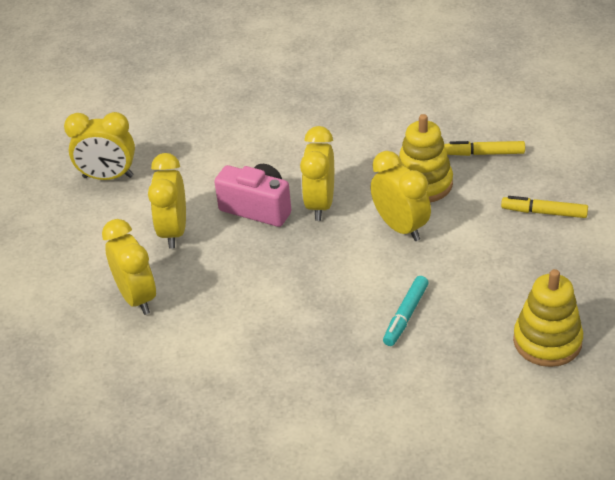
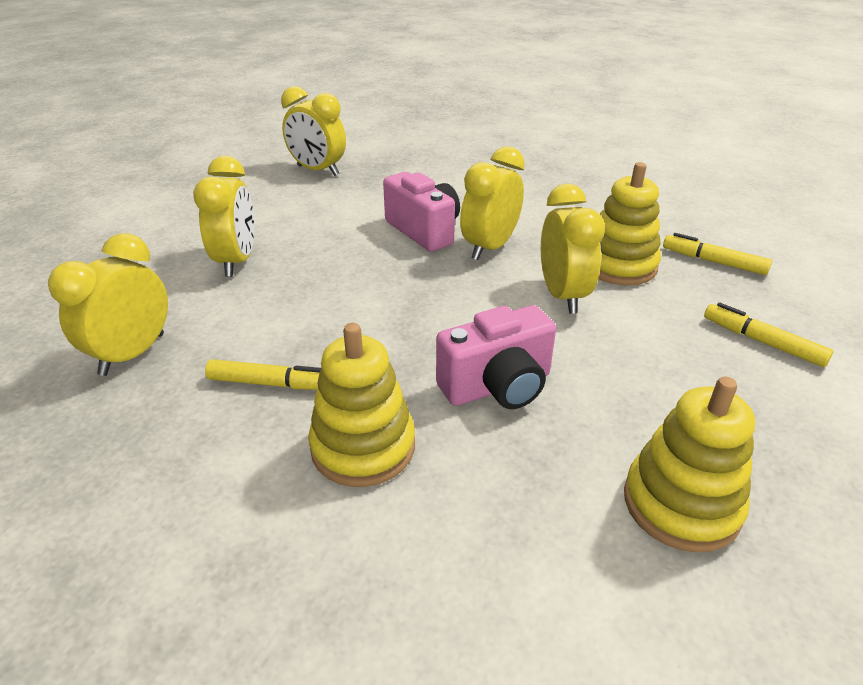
camera: 25 degrees right, 5 degrees down
(173, 231) = (328, 223): yellow clock -> yellow clock (132, 354)
(263, 378) = (272, 383): none -> yellow marker
(356, 390) = (363, 447): none -> yellow stacking toy
(405, 315) = (497, 386): turquoise marker -> pink camera

